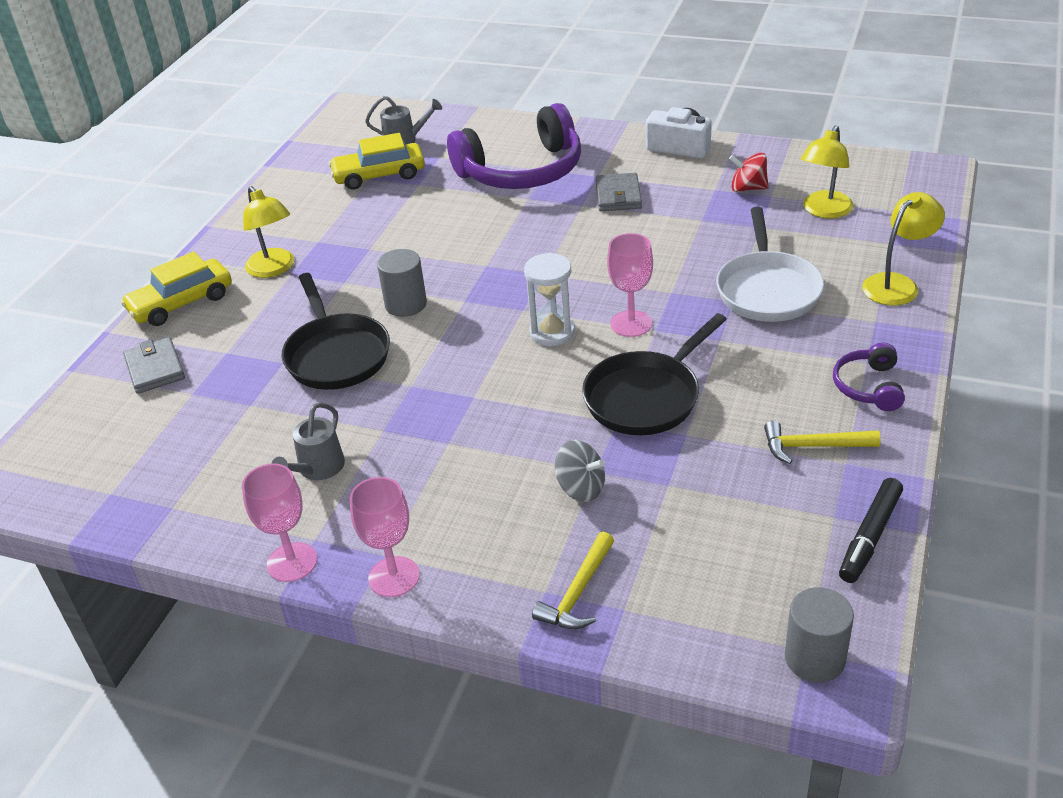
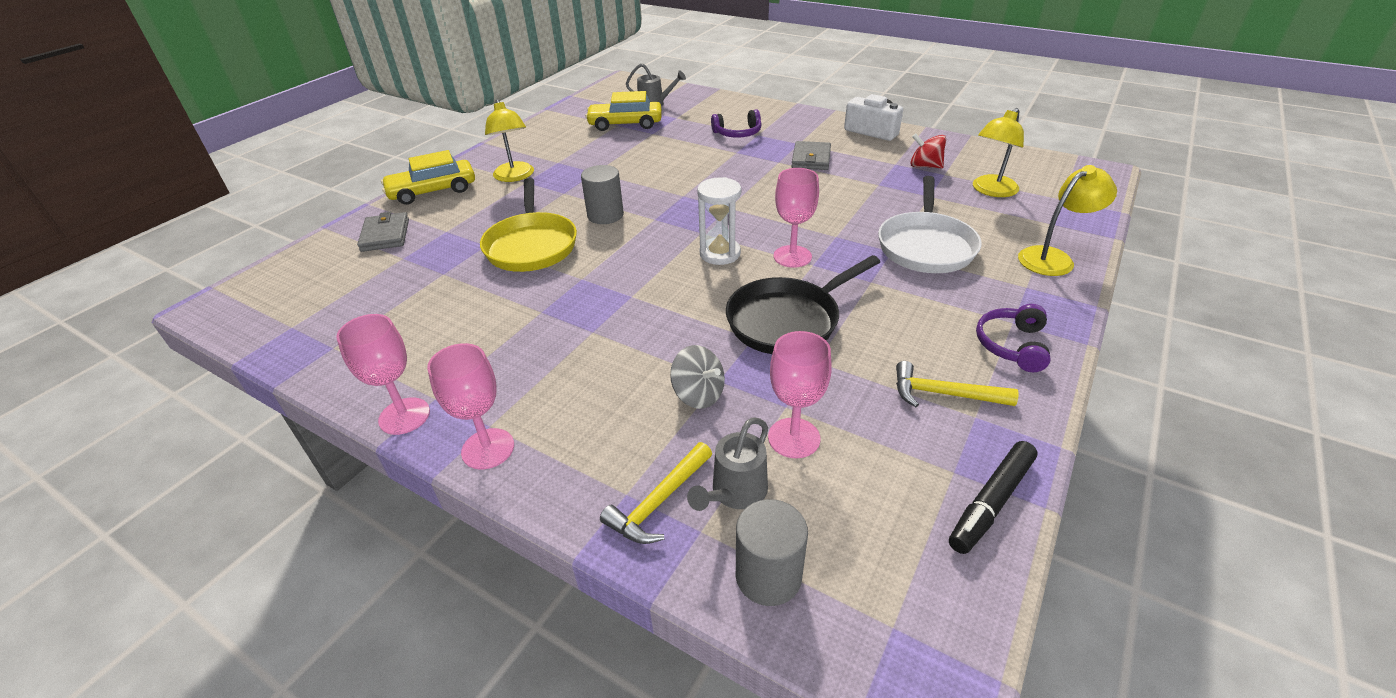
camera: 10 degrees right, 0 degrees up
(317, 469) = (469, 336): grey watering can -> grey watering can (734, 493)
(336, 354) = (531, 245): black pan -> yellow pan
(522, 171) = (738, 133): purple headphones -> purple headphones, size x0.47
(684, 513) = (794, 438): none -> pink goblet
(814, 658) = (901, 640): grey cylinder -> grey cylinder (768, 576)

